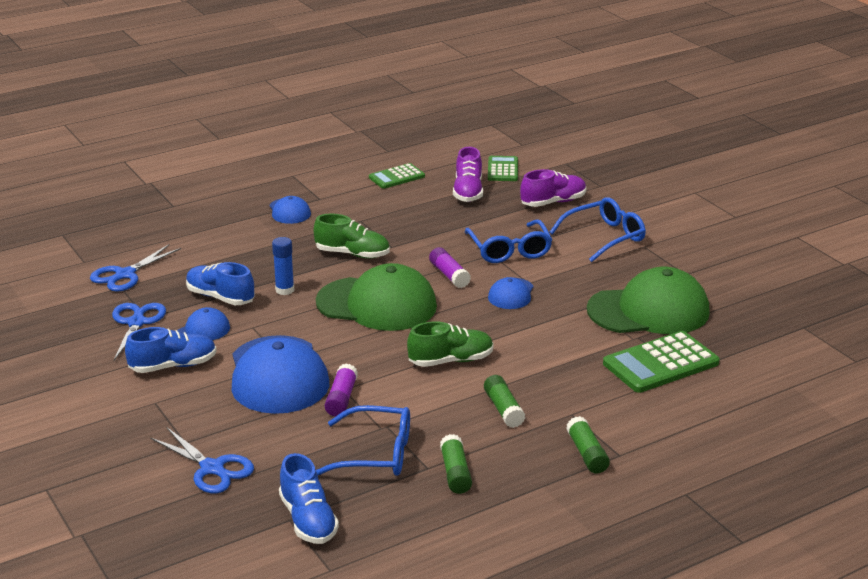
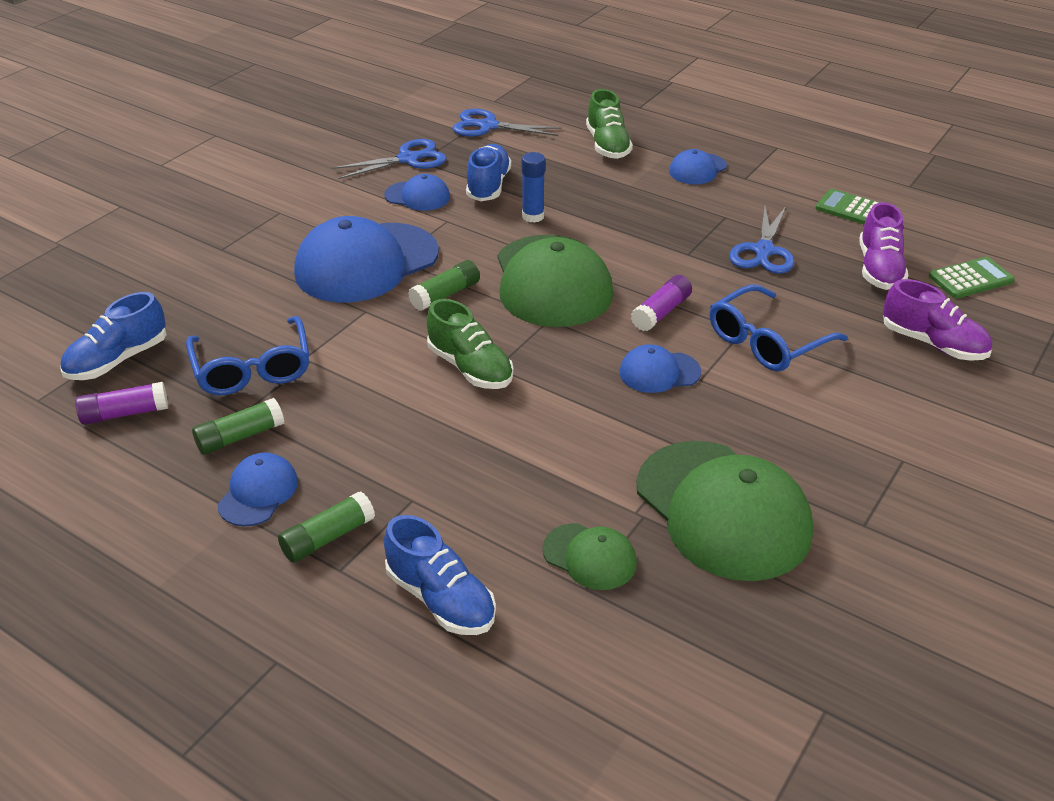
camera: 65 degrees right, 10 degrees up
(173, 366) = (346, 201): blue shoe -> blue shoe (440, 599)
(212, 468) = (184, 277): blue scissors -> blue scissors (763, 251)
(341, 398) = (346, 315): purple glue stick -> purple glue stick (125, 413)
(352, 254) = (646, 234): green shoe -> green shoe (607, 145)
(468, 192) = (879, 269): purple shoe -> purple shoe turned 60 degrees counterclockwise
(503, 409) = (390, 438): green glue stick -> green glue stick (445, 295)
(523, 475) = (258, 493): none -> blue cap
(605, 237) = (888, 415): blue glasses -> none
(660, 363) = (590, 557): green calculator -> green cap

